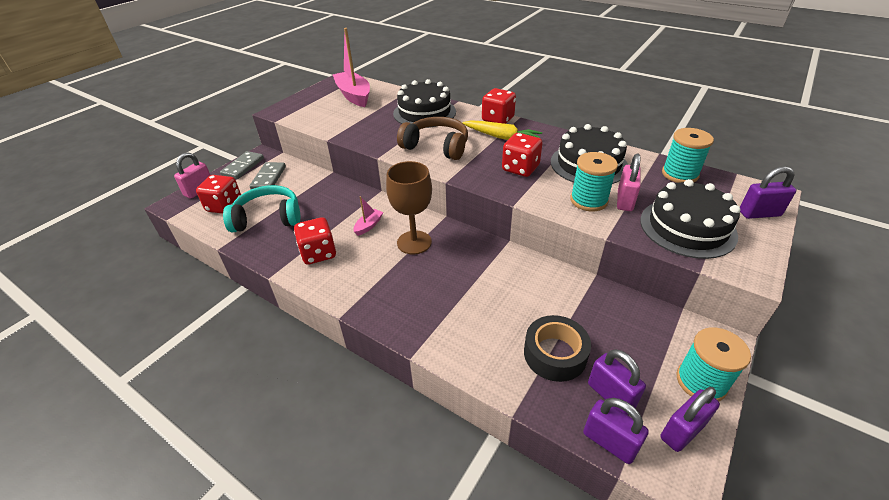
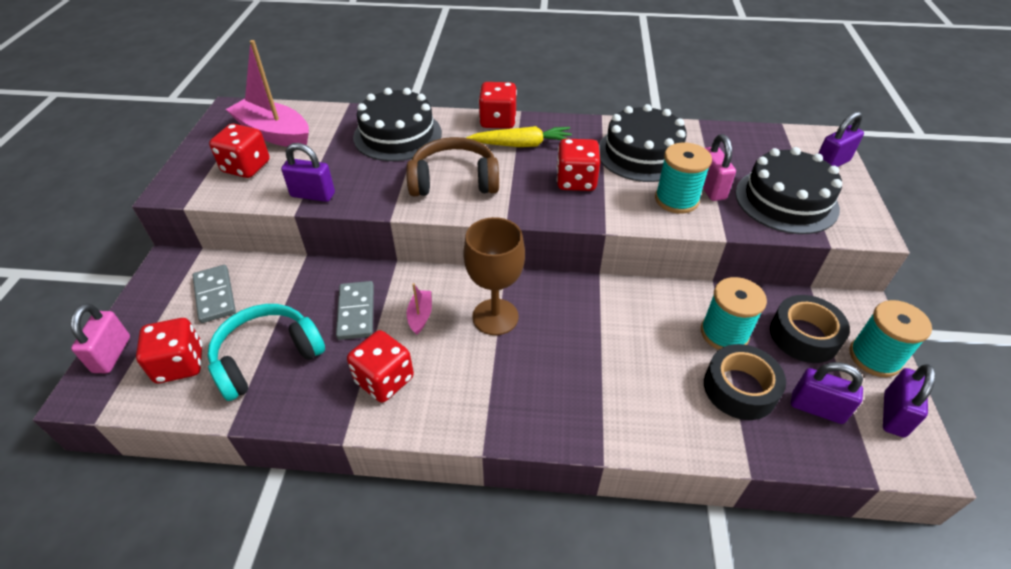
camera: 30 degrees left, 5 degrees up
(243, 167) = (155, 291): grey domino -> grey domino (356, 312)
(323, 109) = (246, 167): none -> red dice
(609, 442) = (848, 457): purple padlock -> purple padlock (313, 195)
(645, 340) = (804, 336): none -> black tape
(679, 174) = (735, 139): turquoise spool -> turquoise spool (724, 333)

